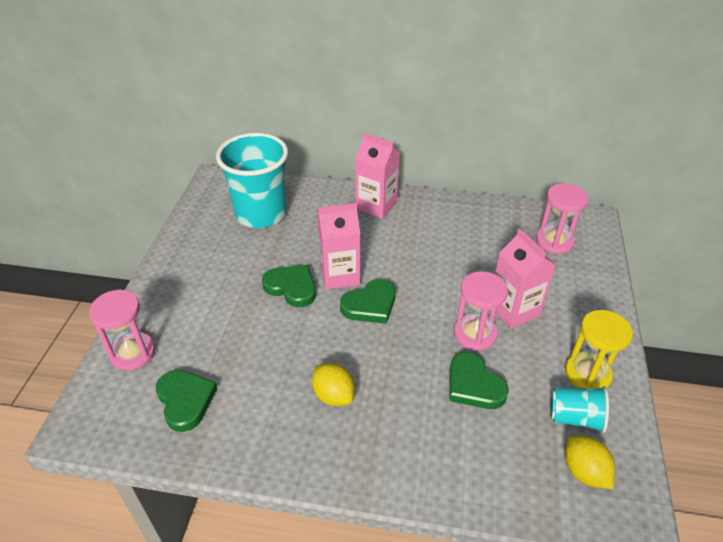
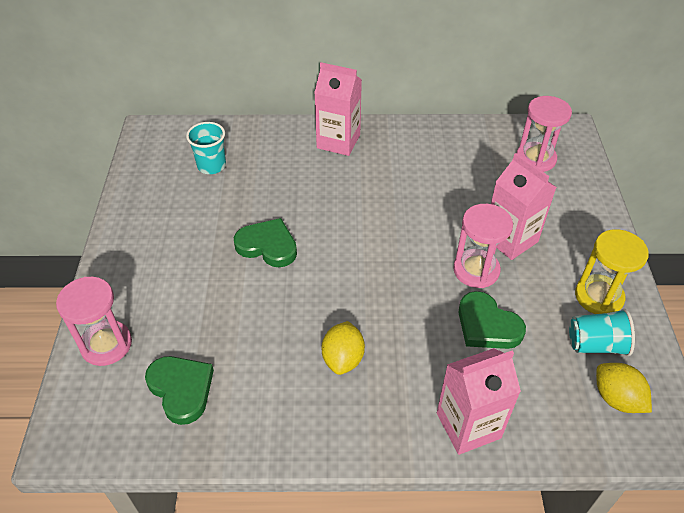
camera: 10 degrees left, 5 degrees up
(261, 214) = (211, 166): turquoise cup -> turquoise cup, size x0.49
(333, 395) = (343, 359): yellow lemon -> yellow lemon turned 60 degrees clockwise
(340, 275) = (317, 225): pink carton -> pink carton (468, 425)
(370, 305) = (358, 254): green heart -> none

